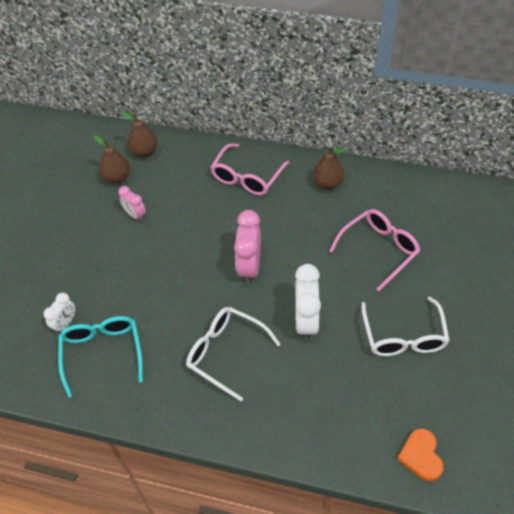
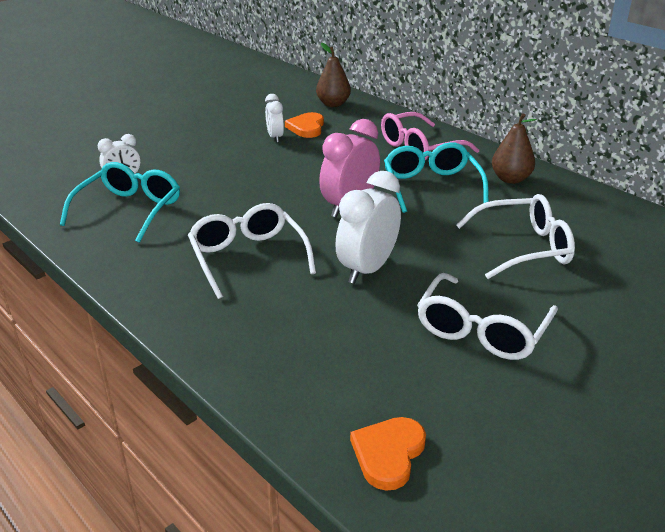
camera: 30 degrees right, 20 degrees down
(117, 177) = (287, 111): brown pear -> none
(135, 215) = (275, 137): pink clock -> white clock
(149, 191) = (306, 127): none -> orange heart
(284, 217) = (431, 186): none -> turquoise glasses
(379, 250) = (524, 247): pink glasses -> white glasses

